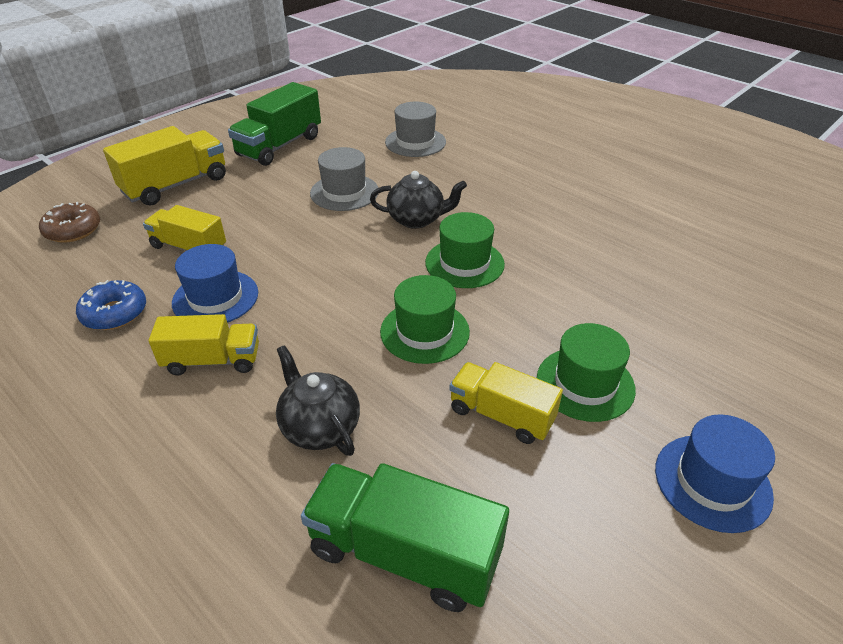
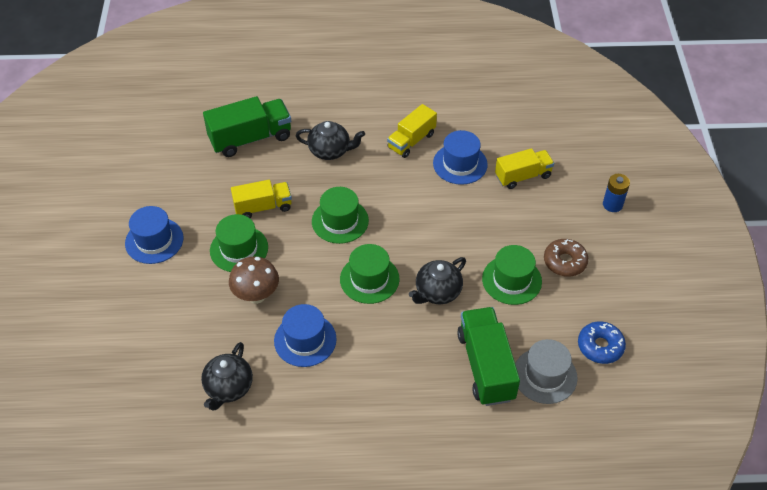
camera: 135 degrees right, 10 degrees up
(73, 230) = (596, 140): brown donut -> brown donut (565, 262)
(115, 313) = (488, 126): blue donut -> blue donut (600, 346)
(176, 185) = (612, 204): yellow truck -> blue battery
(279, 146) = (623, 288): green truck -> green truck (486, 366)
(344, 192) = (511, 280): grey hat -> green hat
(586, 257) = (305, 340): none -> blue hat
(606, 321) = (256, 295): none -> brown mushroom
(703, 267) = (228, 388): none -> black teapot

